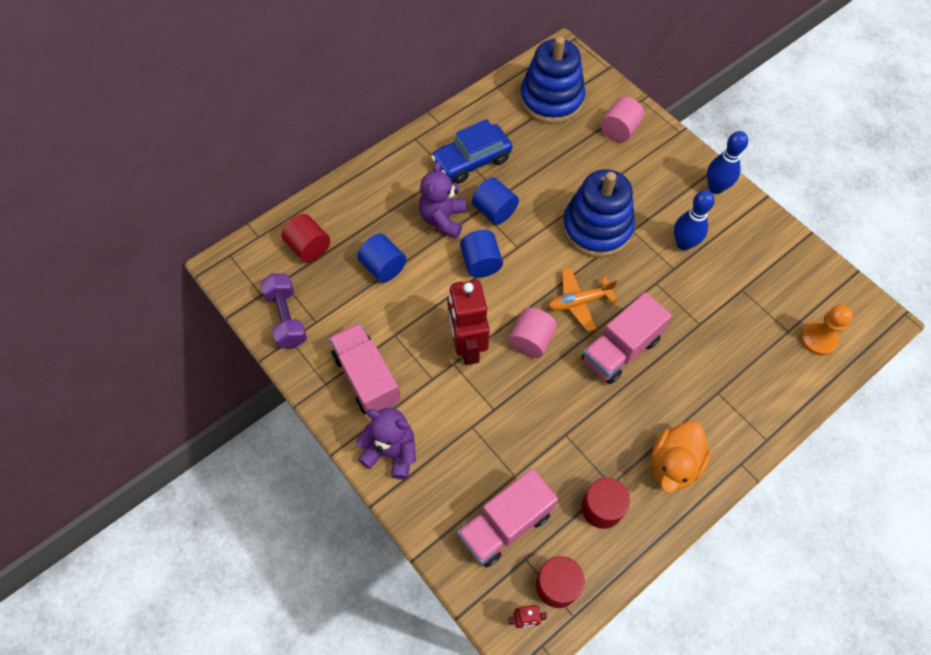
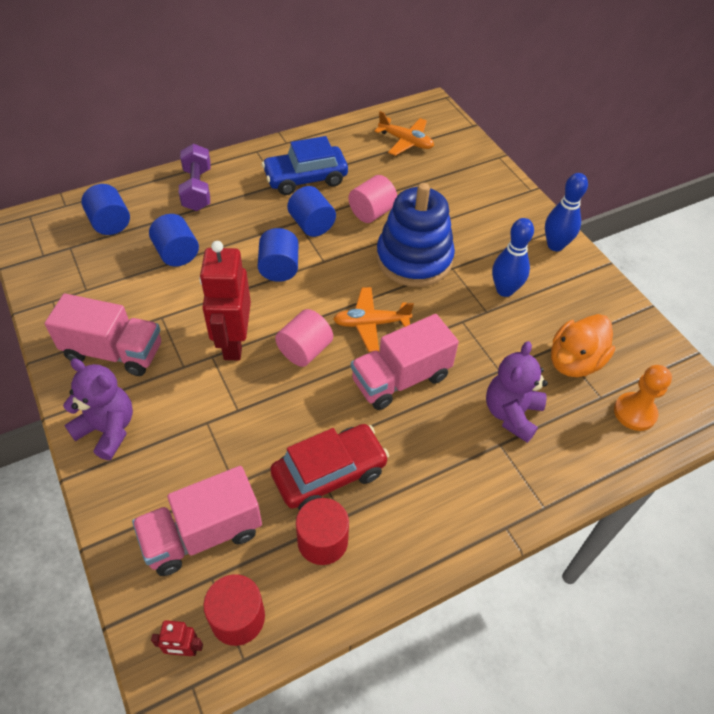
camera: 10 degrees right, 10 degrees down
(286, 318) = (58, 280): purple dumbbell -> purple dumbbell (197, 189)
(309, 247) = (110, 223): red cylinder -> blue cylinder
(366, 378) = (114, 352): pink truck -> pink truck turned 120 degrees clockwise
(443, 219) = (256, 223): purple teddy bear -> purple teddy bear (511, 414)
(551, 100) = (406, 142): blue stacking toy -> orange plane
(588, 449) = (329, 473): none -> red car
(619, 130) = (467, 178): pink cylinder -> pink cylinder (372, 212)
(673, 465) = (424, 511): orange duck -> orange duck (574, 362)

